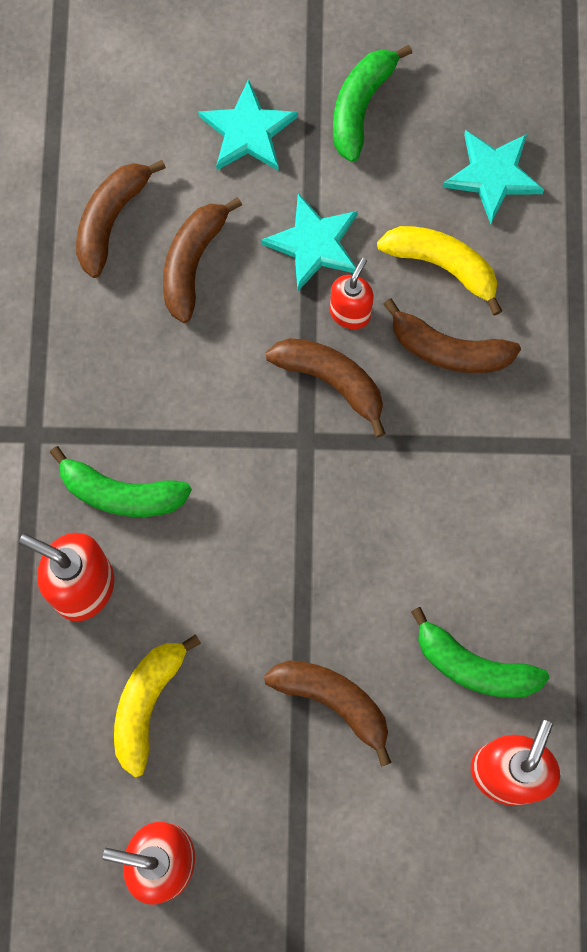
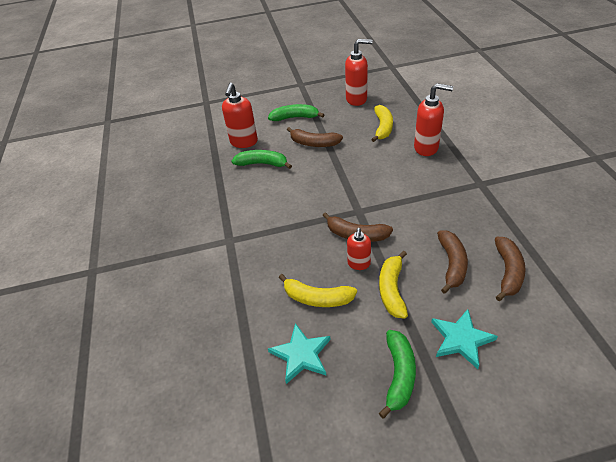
camera: 170 degrees right, 30 degrees down
(121, 493) = (429, 175): green banana -> green banana (295, 117)
(314, 244) = (392, 289): turquoise star -> yellow banana
(448, 349) = (302, 261): brown banana -> none

